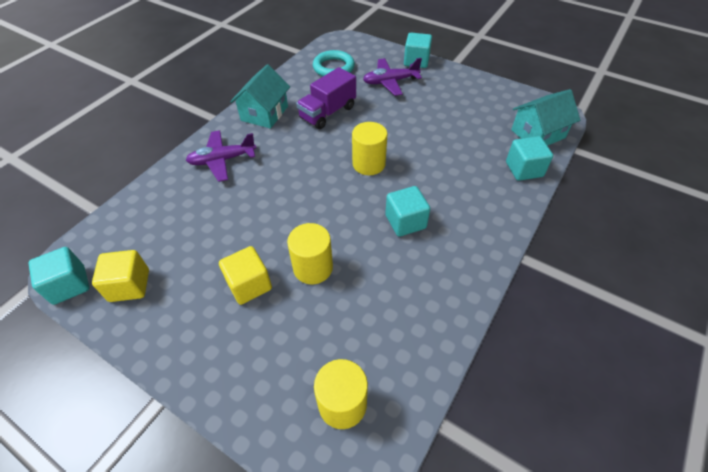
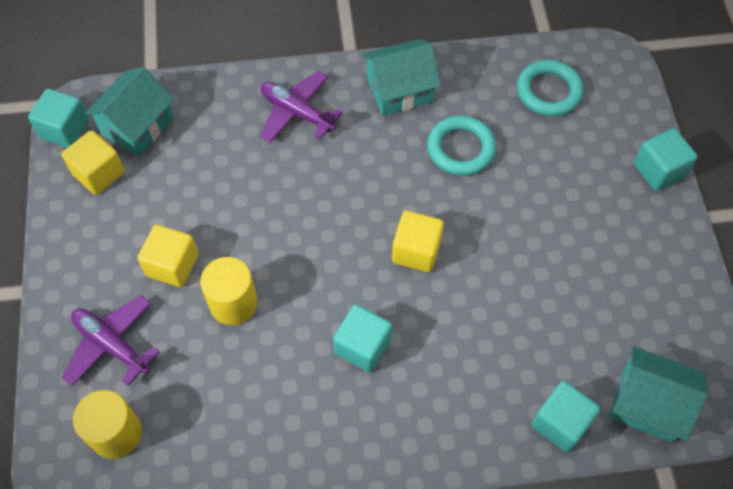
camera: 50 degrees right, 10 degrees up
(125, 241) = (137, 126): none -> turquoise house
(328, 113) = (460, 149): purple truck -> turquoise ring
(368, 164) = (416, 251): yellow cylinder -> yellow cube
(390, 82) = (583, 171): purple plane -> purple plane (111, 344)

